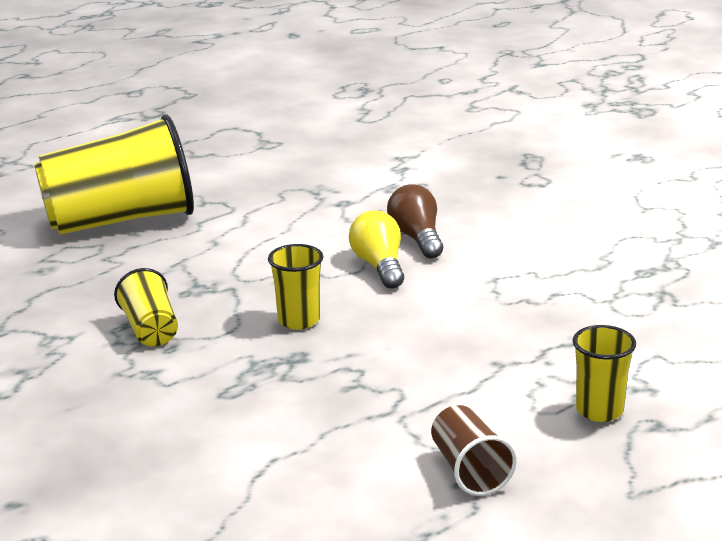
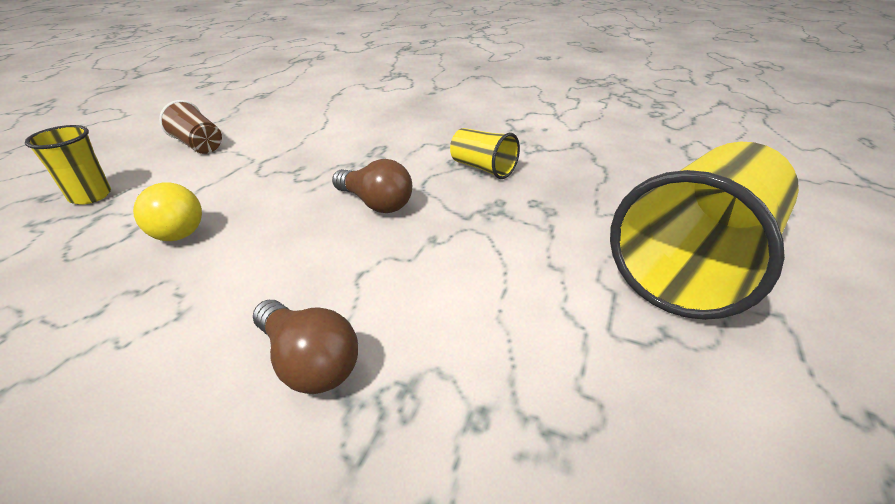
camera: 150 degrees right, 10 degrees up
(298, 320) = (376, 203): yellow cup -> brown light bulb
(379, 266) = (336, 289): yellow light bulb -> yellow light bulb (173, 228)

